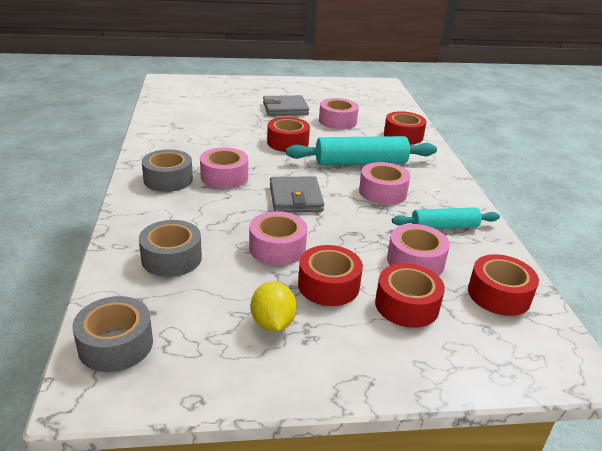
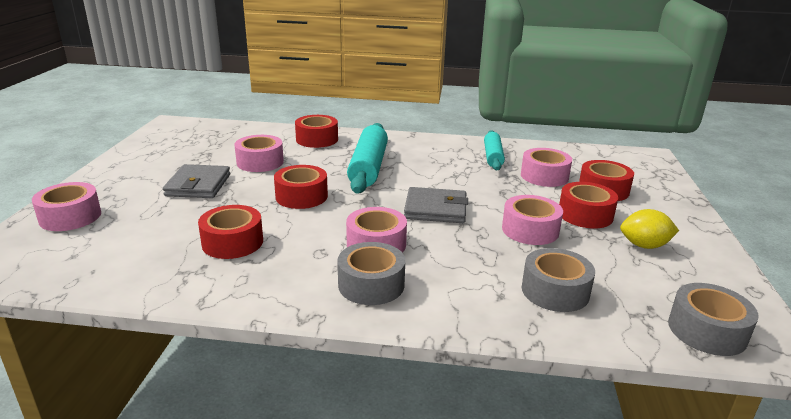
camera: 75 degrees left, 5 degrees down
(382, 192) = (431, 168): pink tape -> pink tape (70, 217)
(499, 294) = (582, 158): red tape -> red tape (232, 242)

